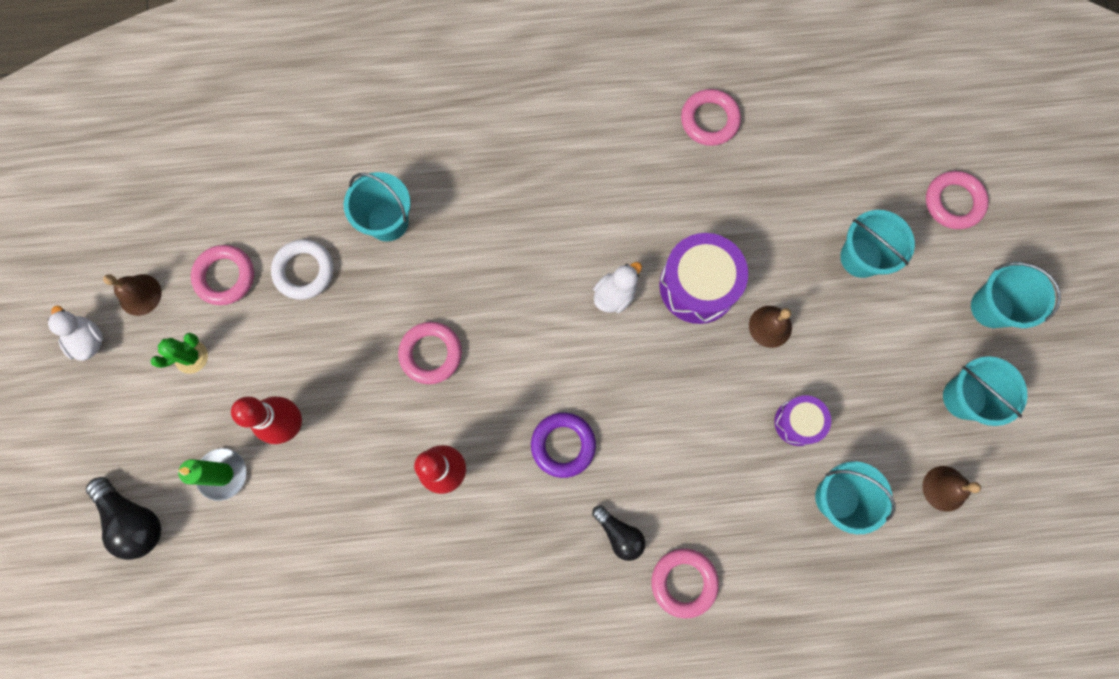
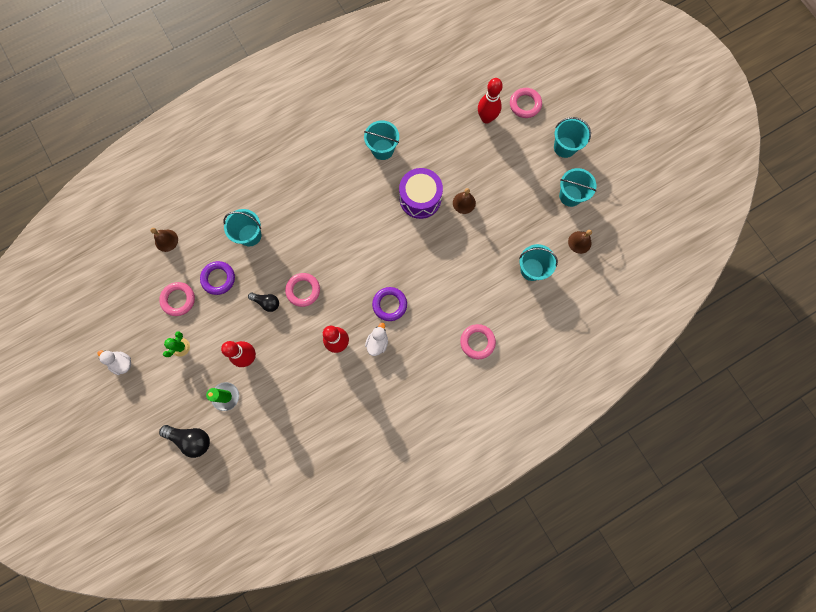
camera: 25 degrees left, 0 degrees up
(140, 294) = (138, 328): brown bell -> brown bell (166, 240)
(304, 271) = (218, 278): white ring -> purple ring
(615, 294) = (381, 221): white duck -> white duck (377, 342)
(619, 534) = (436, 334): black light bulb -> black light bulb (267, 302)
(709, 120) = (389, 115): pink ring -> none
(797, 422) = (497, 242): purple drum -> none
(861, 257) = (492, 150): turquoise bucket -> turquoise bucket (382, 149)
(875, 197) = (486, 118): none -> red bowling pin

